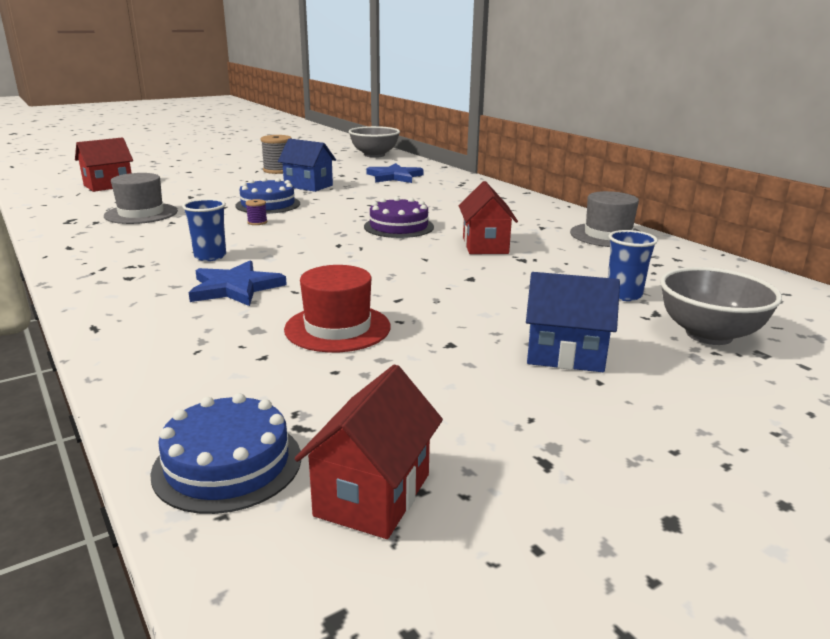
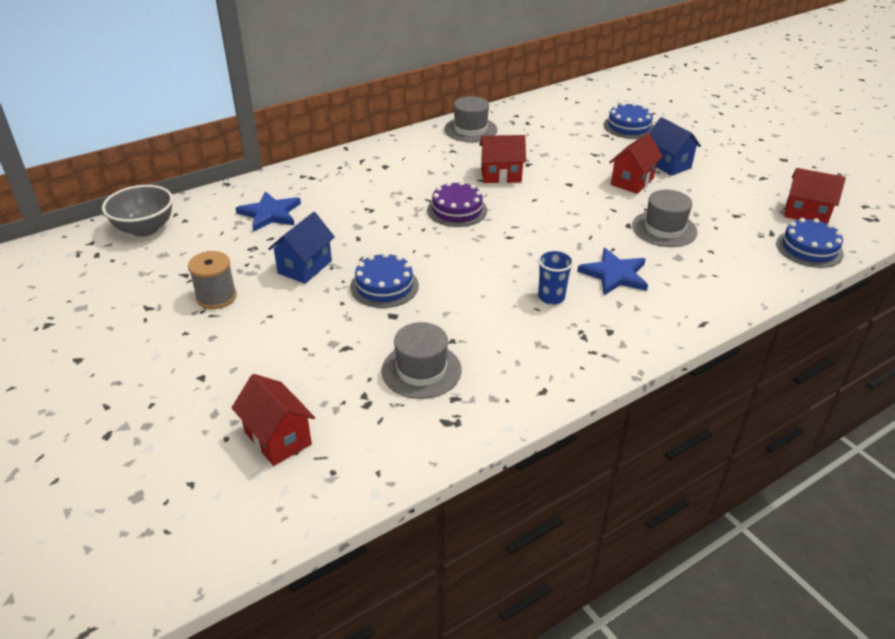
camera: 90 degrees left, 15 degrees up
(257, 222) = (449, 285): purple spool -> none
(337, 328) = (664, 229): red hat -> grey hat
(488, 319) = (632, 181): none -> red house
(565, 355) = (668, 164): blue house -> blue house turned 45 degrees counterclockwise
(624, 295) = (583, 139): blue cup -> none
(709, 335) = (629, 126): grey bowl -> blue cake

